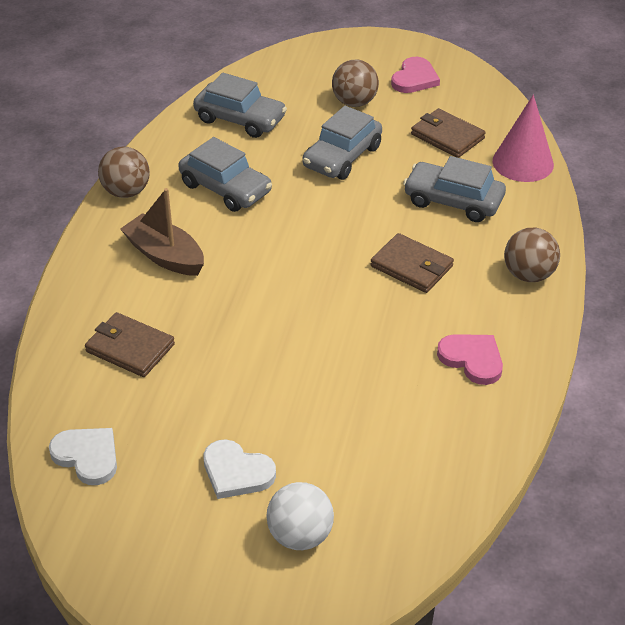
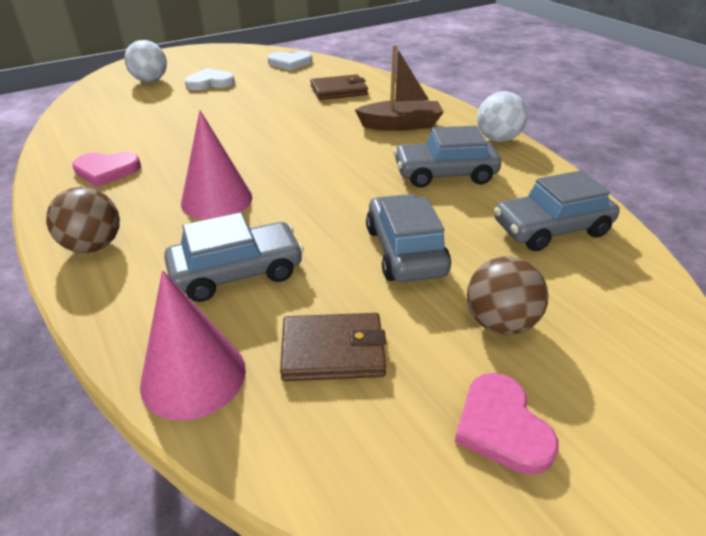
camera: 135 degrees right, 5 degrees down
(126, 192) = (497, 139): brown ball -> white ball
(412, 266) = (216, 200): brown wallet -> pink cone

